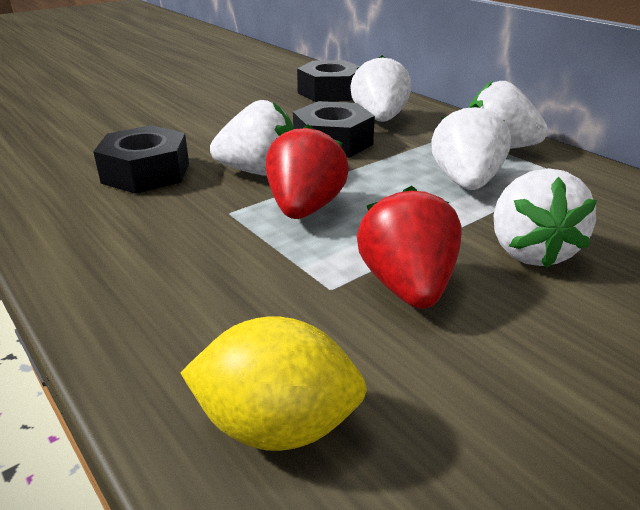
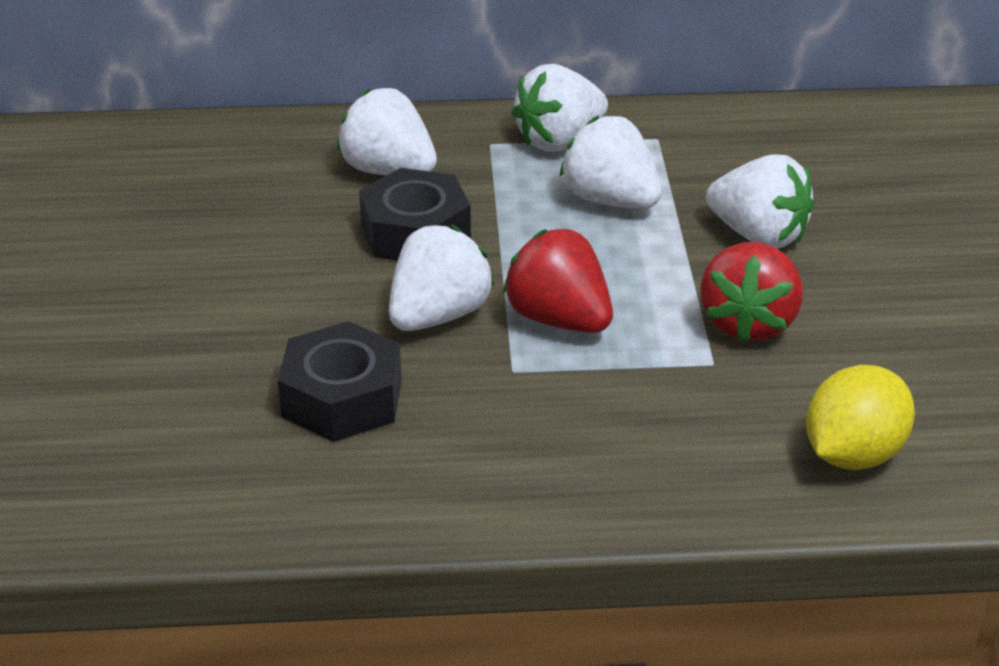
camera: 55 degrees left, 5 degrees up
(330, 92) = (245, 162): black nut -> none
(407, 286) = (748, 323): red strawberry -> red strawberry turned 105 degrees counterclockwise

